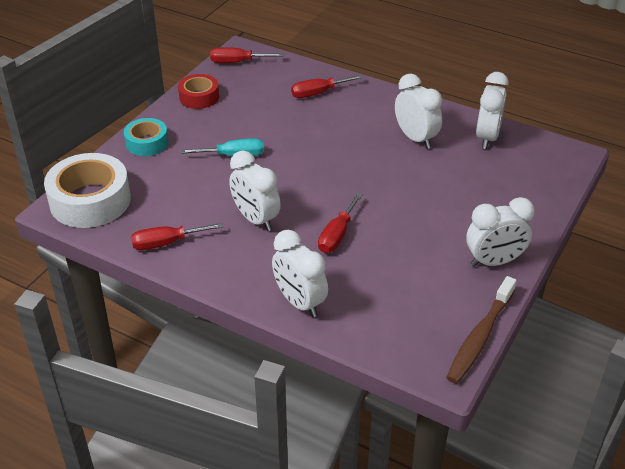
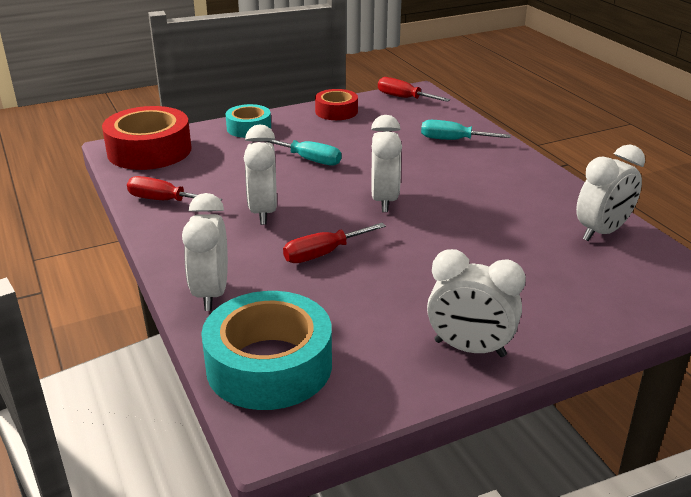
camera: 35 degrees right, 10 degrees down
(90, 201) = (149, 150): white tape -> red tape
(318, 93) = (453, 140): red screwdriver -> turquoise screwdriver
(396, 333) = (269, 365): none -> turquoise tape
(415, 138) = (513, 205): white clock -> white clock (384, 200)
(480, 336) = (359, 415): brown toothbrush -> none

